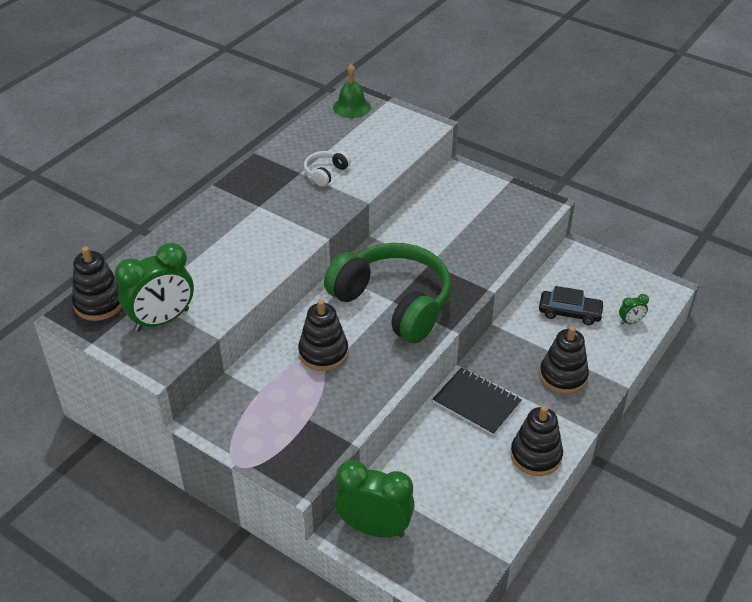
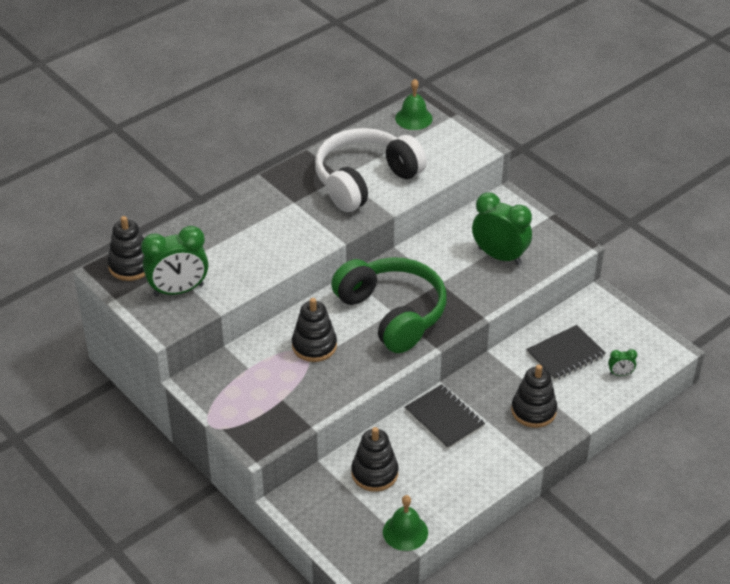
camera: 15 degrees right, 0 degrees up
(326, 173) = (365, 181): white headphones -> white headphones, size x2.45
(374, 528) = (315, 503): green clock -> green clock (499, 256)
(484, 539) = (405, 532): none -> green bell
(536, 455) = (479, 474): black stacking toy -> black stacking toy (374, 473)
(570, 312) = (565, 354): black car -> black notebook

